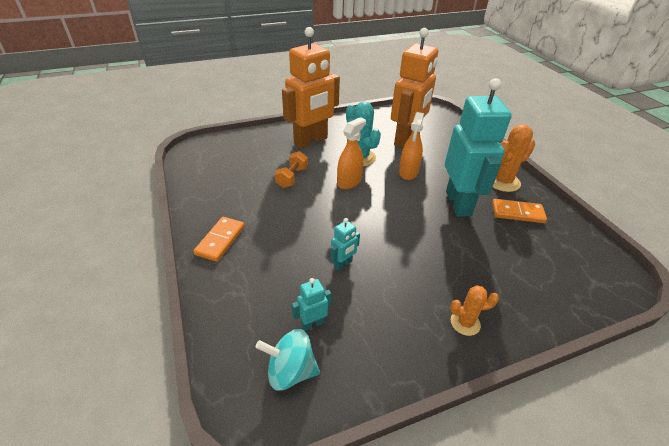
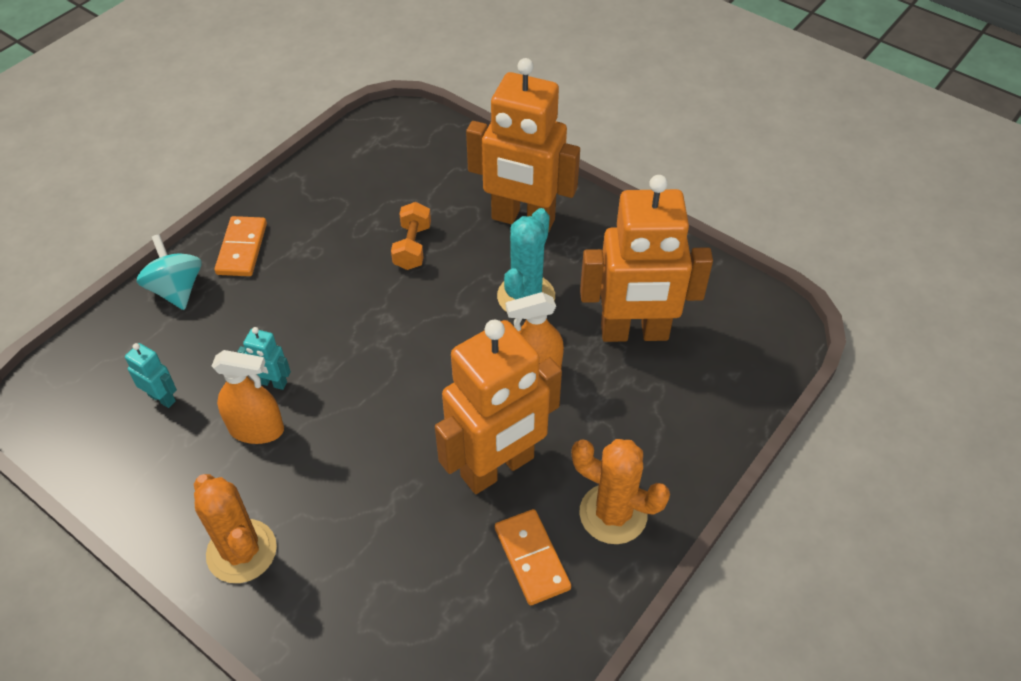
camera: 60 degrees right, 10 degrees up
(220, 240) = (242, 249): orange domino -> orange domino turned 75 degrees counterclockwise
(290, 371) = (92, 409): turquoise spinning top -> turquoise spinning top (176, 289)
(292, 177) = (412, 247): orange dumbbell -> orange dumbbell turned 75 degrees counterclockwise
(349, 182) = (451, 312): orange spray bottle -> orange spray bottle (256, 429)
(458, 203) = (498, 468): turquoise robot -> orange robot
(465, 323) = (241, 551): orange cactus -> orange cactus, size x1.64

